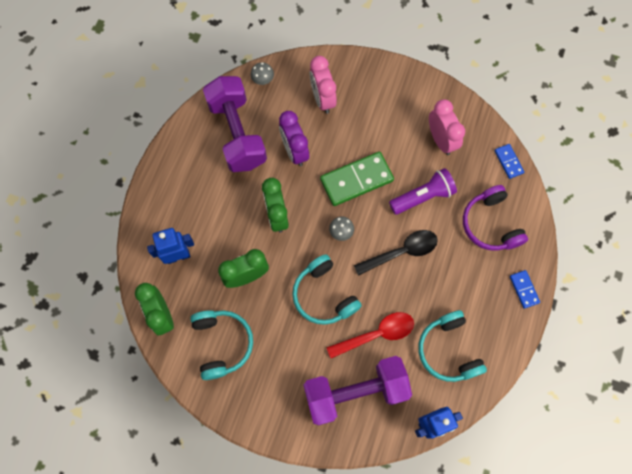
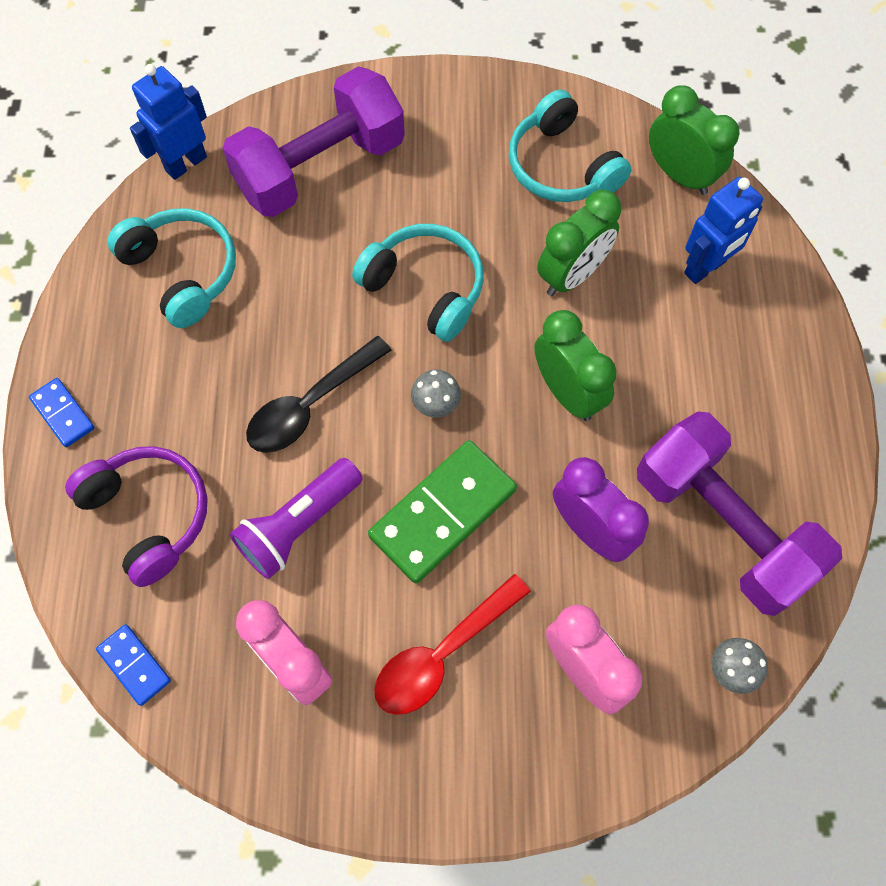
camera: 160 degrees right, 5 degrees down
(376, 334) = (313, 258): red spoon -> red spoon (442, 654)

